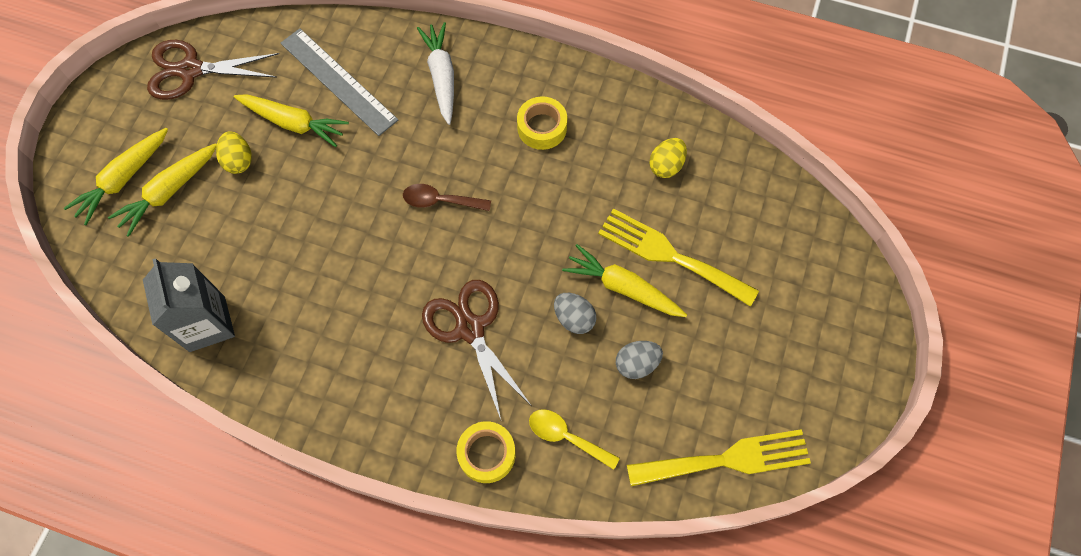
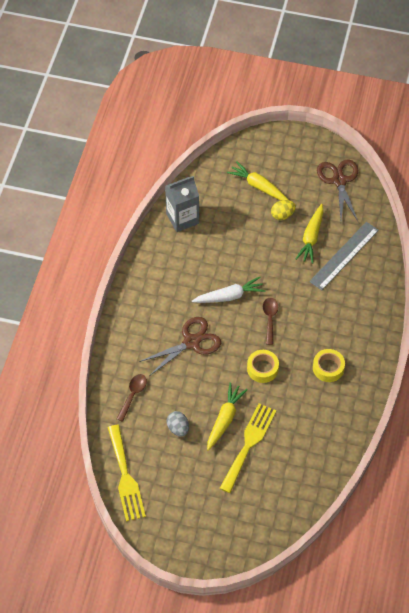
camera: 85 degrees right, 10 degrees down
(123, 179) = (263, 164): yellow carrot -> none
(441, 76) = (356, 309): white carrot -> white carrot (229, 296)
(487, 454) = (121, 357): yellow tape -> yellow tape (262, 369)
(566, 437) = (133, 395): yellow spoon -> brown spoon
(574, 318) = (202, 394): grey egg -> none
(666, 166) = (311, 440): yellow egg -> none

